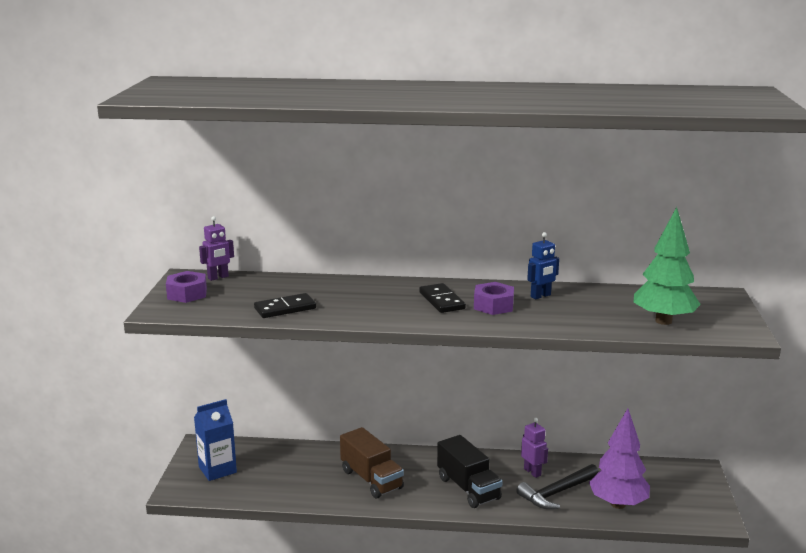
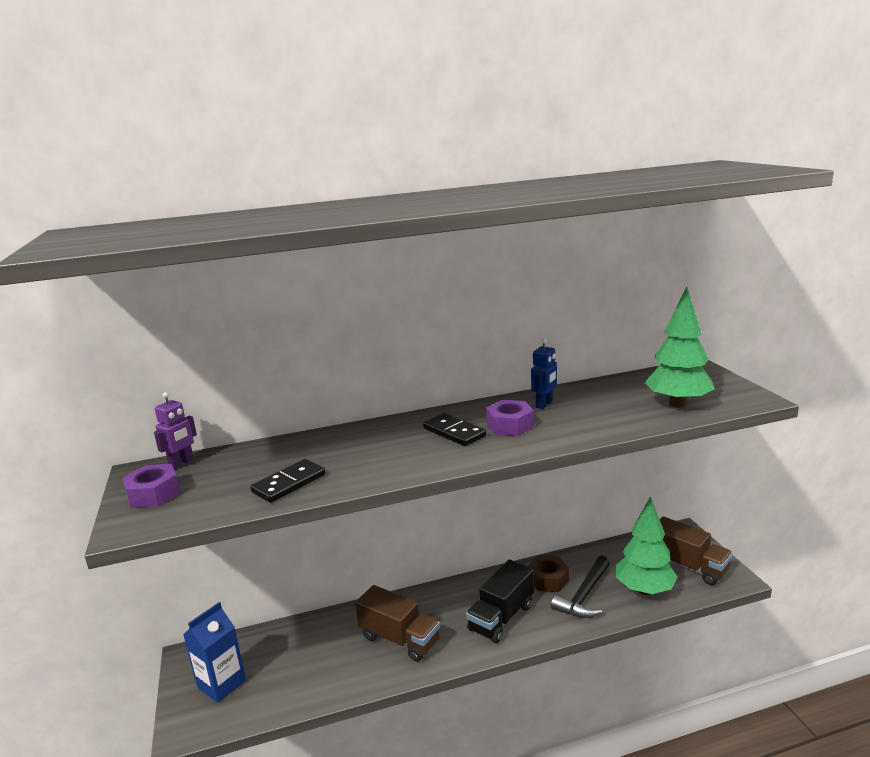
camera: 20 degrees left, 0 degrees up
(468, 488) = (501, 617): black truck -> black truck turned 90 degrees clockwise
(532, 472) = (548, 579): purple robot -> brown nut
(618, 504) = (644, 590): purple tree -> green tree
(679, 498) = (688, 566): none -> brown truck

